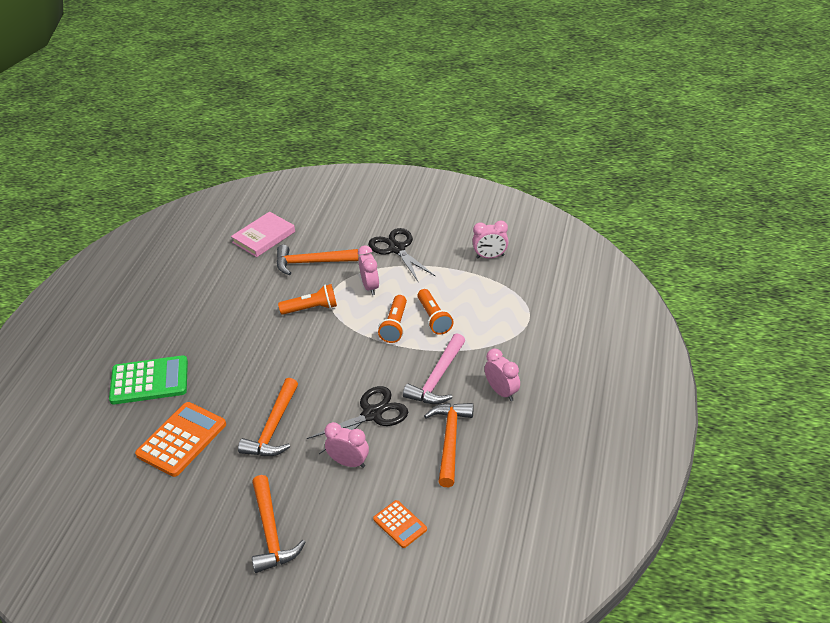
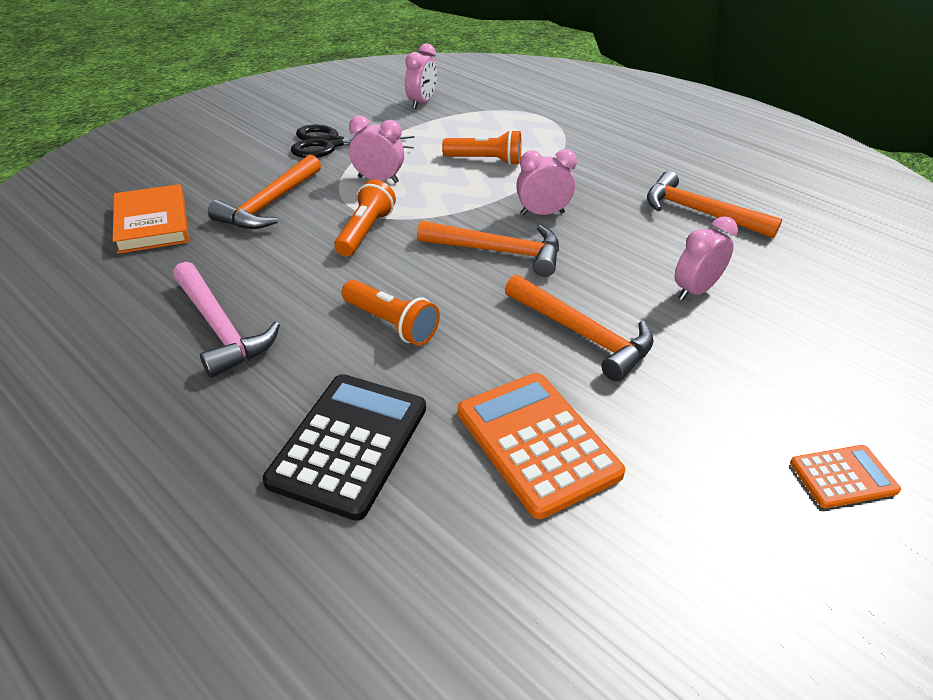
camera: 65 degrees left, 0 degrees up
(149, 381) = (349, 444): green calculator -> black calculator
(264, 237) = (152, 223): pink book -> orange book
(271, 532) = (799, 399): orange hammer -> orange hammer (498, 252)
(372, 414) = (617, 248): black scissors -> none
(395, 326) = (471, 186): orange flashlight -> orange flashlight (391, 324)
(400, 524) = (823, 286): orange calculator -> orange calculator (843, 477)
(437, 378) = (590, 189): pink hammer -> pink hammer (220, 328)
(502, 392) = (643, 162): pink clock -> pink clock (542, 213)

